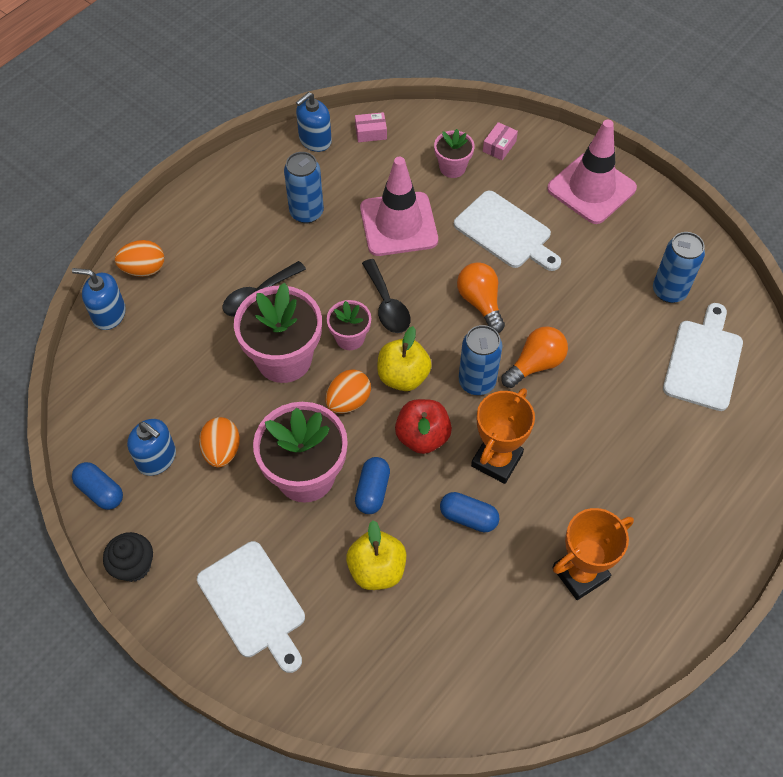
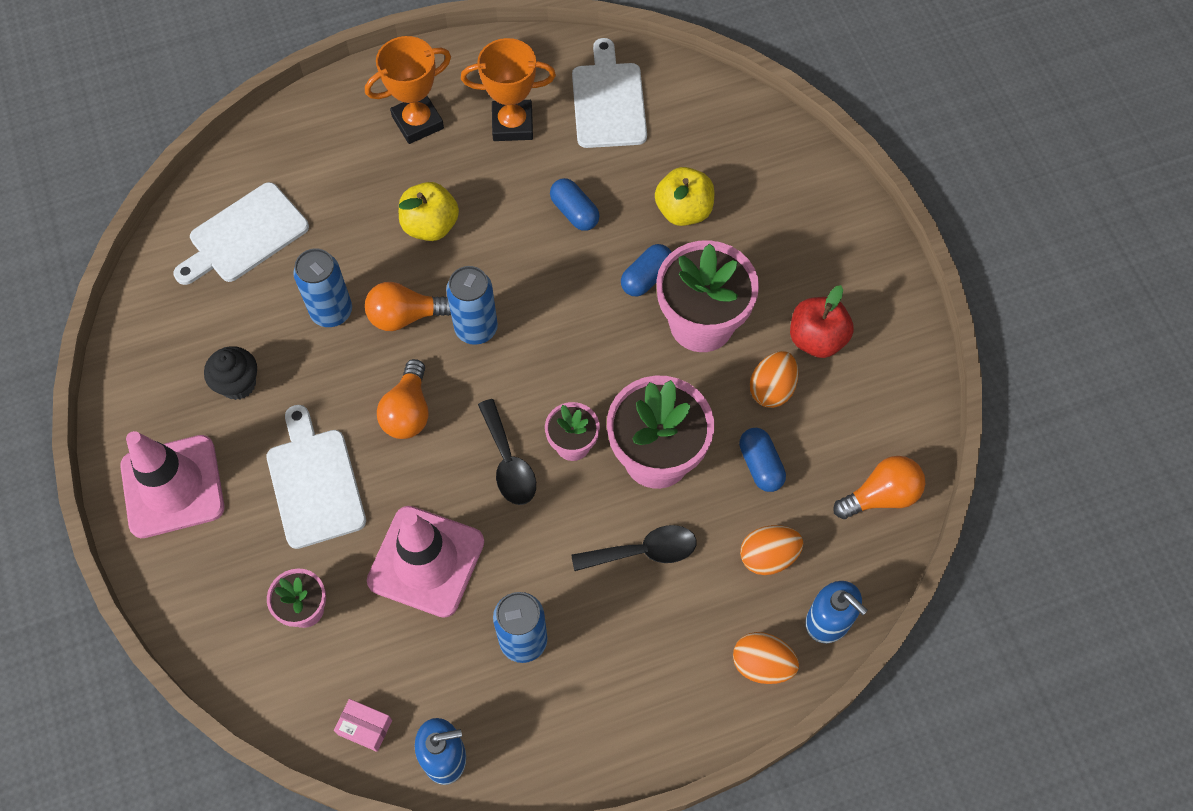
camera: 150 degrees left, 5 degrees up
(100, 491) = (912, 409): blue capsule -> blue capsule (760, 465)
(102, 412) = (881, 496): none -> orange light bulb
(134, 566) = (904, 321): black cupcake -> black cupcake (238, 384)
(157, 458) = (841, 415): blue soap dispenser -> none
(254, 603) = (808, 236): white cutting board -> white cutting board (608, 101)
(348, 401) = (617, 375): orange egg -> orange egg (768, 557)
(387, 305) = (508, 462): black spoon -> black spoon turned 150 degrees clockwise
(403, 376) = (545, 372): yellow apple -> yellow apple (430, 226)
(422, 436) = (566, 303): red apple -> red apple (816, 339)
(496, 460) = (513, 247): orange trophy -> orange trophy (417, 122)
(499, 146) = (225, 609): pink box -> none
(669, 291) = (208, 320): blue can -> blue can (331, 312)

